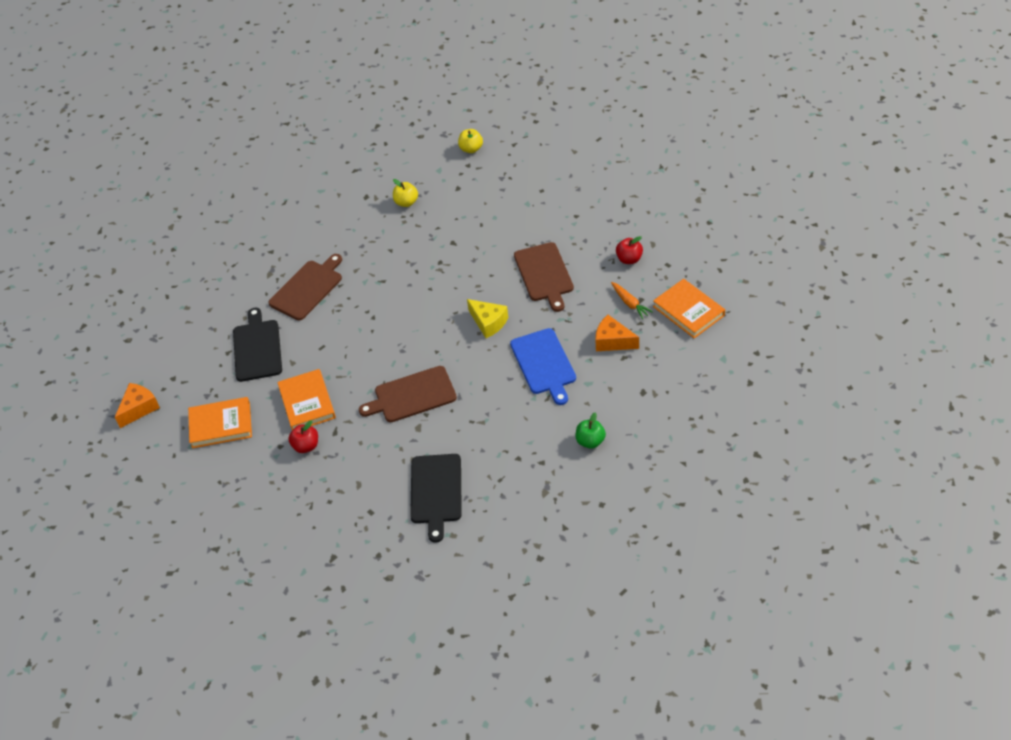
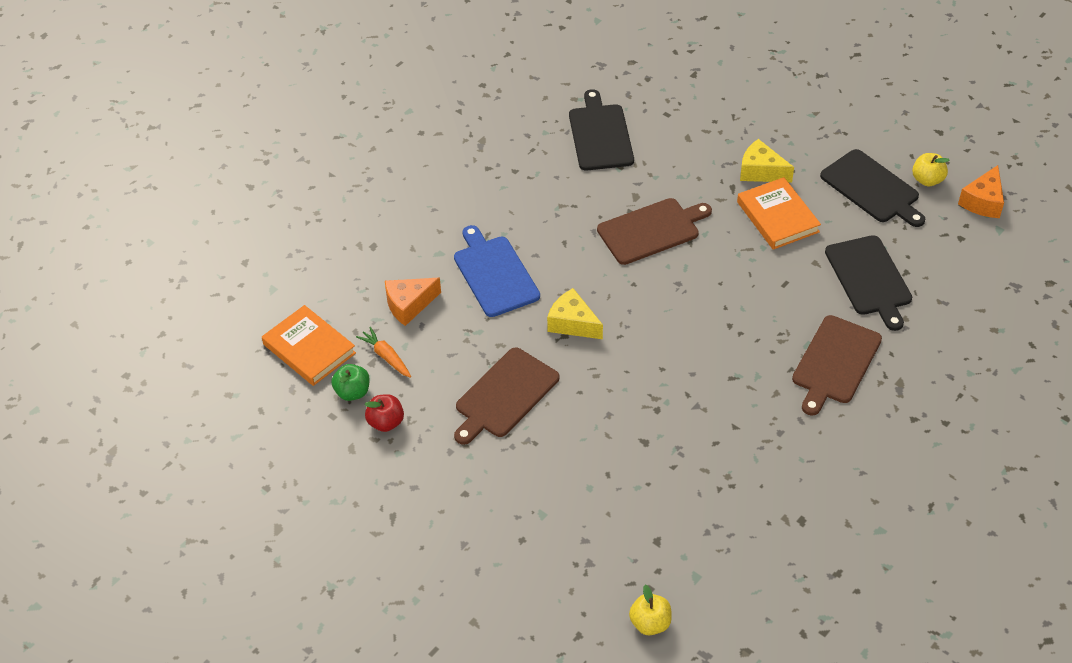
camera: 170 degrees right, 0 degrees up
(221, 425) = (872, 188): orange book -> black cutting board
(306, 446) = (761, 171): red apple -> yellow cheese
(406, 202) = (733, 511): yellow apple -> yellow apple (927, 180)
(544, 274) = (505, 395): brown cutting board -> brown cutting board turned 120 degrees counterclockwise
(590, 441) = (434, 191): green apple -> green apple (352, 392)
(613, 341) = (409, 305): orange cheese -> orange cheese turned 135 degrees clockwise

